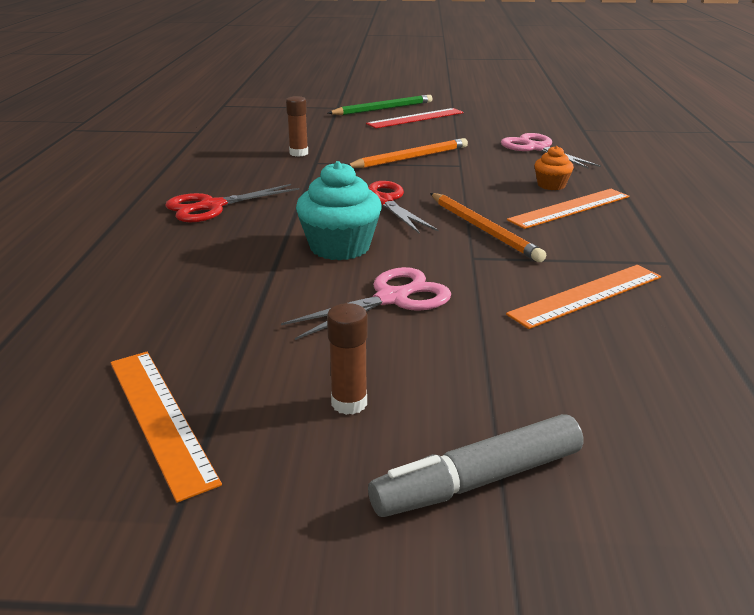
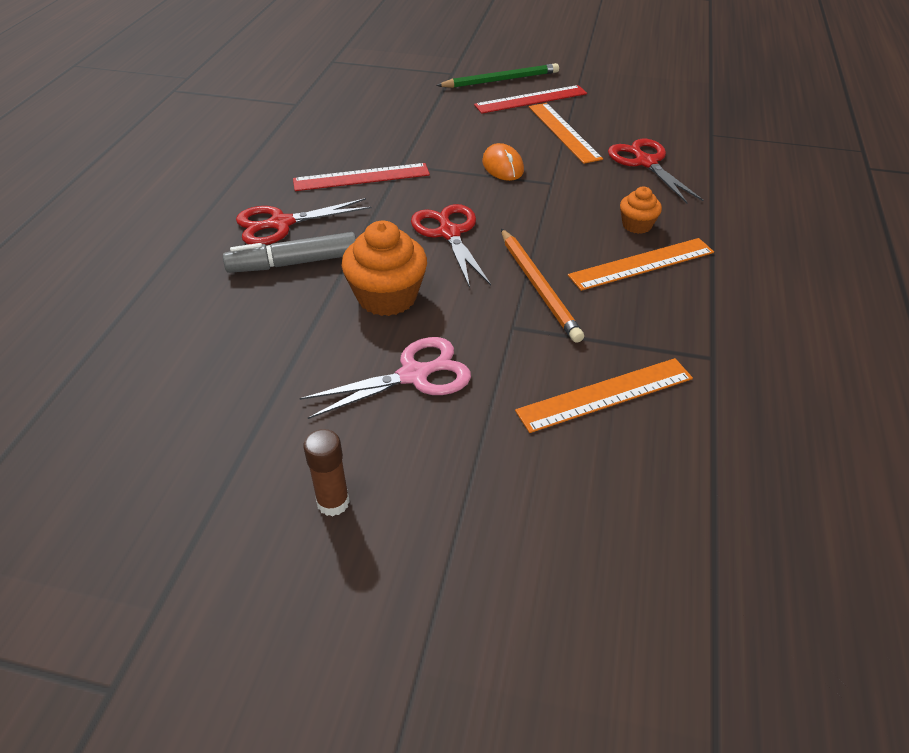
camera: 10 degrees right, 15 degrees up
(159, 418) = (170, 496): orange ruler -> orange ruler (563, 132)
(280, 172) = (361, 177): none -> red ruler
(299, 153) = (389, 148): brown glue stick -> none
(340, 247) = (387, 297): turquoise cupcake -> orange cupcake
(410, 158) = (503, 166): orange pencil -> orange mouse
(478, 480) = (414, 608): grey marker -> grey marker (293, 263)
(537, 148) = (646, 162): pink scissors -> red scissors

